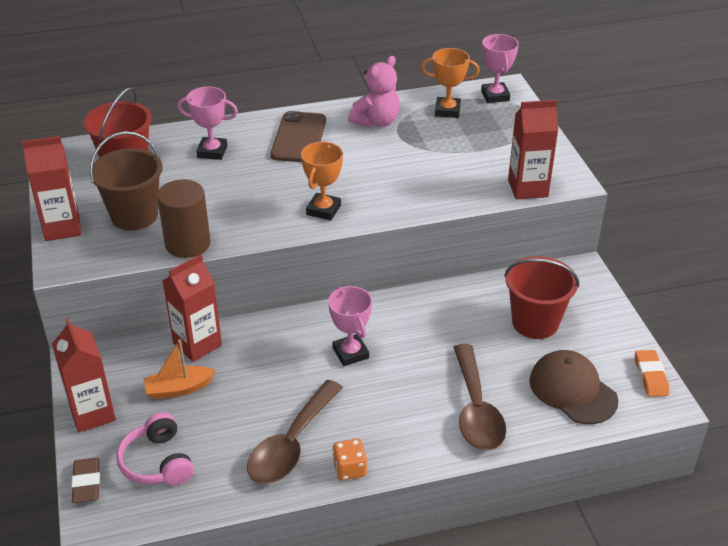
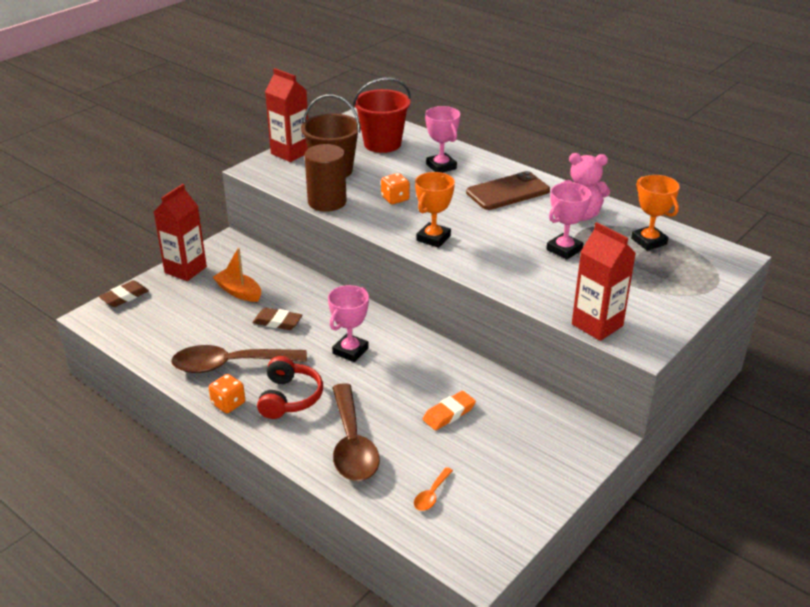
camera: 55 degrees right, 5 degrees down
(158, 462) = (164, 315): pink headphones -> none
(197, 344) = (289, 279): red carton -> none
(233, 201) = (395, 199): none -> orange dice
(258, 382) = (277, 322): none -> brown eraser
(323, 210) = (433, 238): orange trophy -> orange trophy turned 45 degrees counterclockwise
(379, 422) = (289, 398): none -> red headphones
(476, 409) = (352, 444): brown spoon -> brown spoon turned 60 degrees counterclockwise
(495, 96) = (710, 256): pink trophy -> pink trophy (564, 250)
(535, 322) = (495, 437): red bucket -> none
(572, 390) = (431, 495): brown cap -> orange spoon
(650, 376) = (504, 542): orange eraser -> orange eraser (449, 413)

